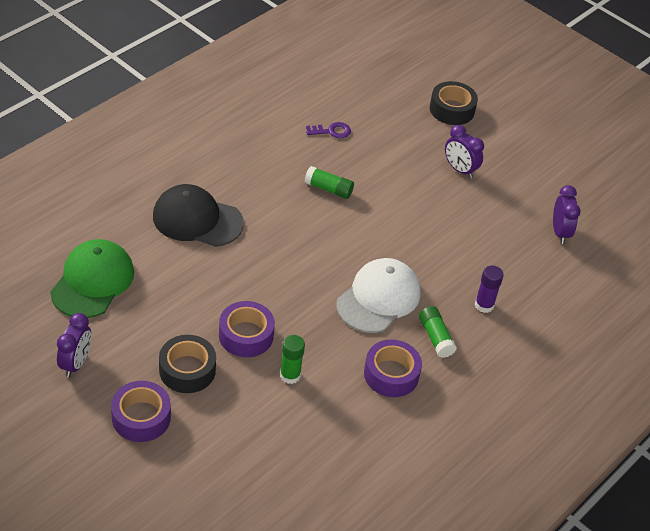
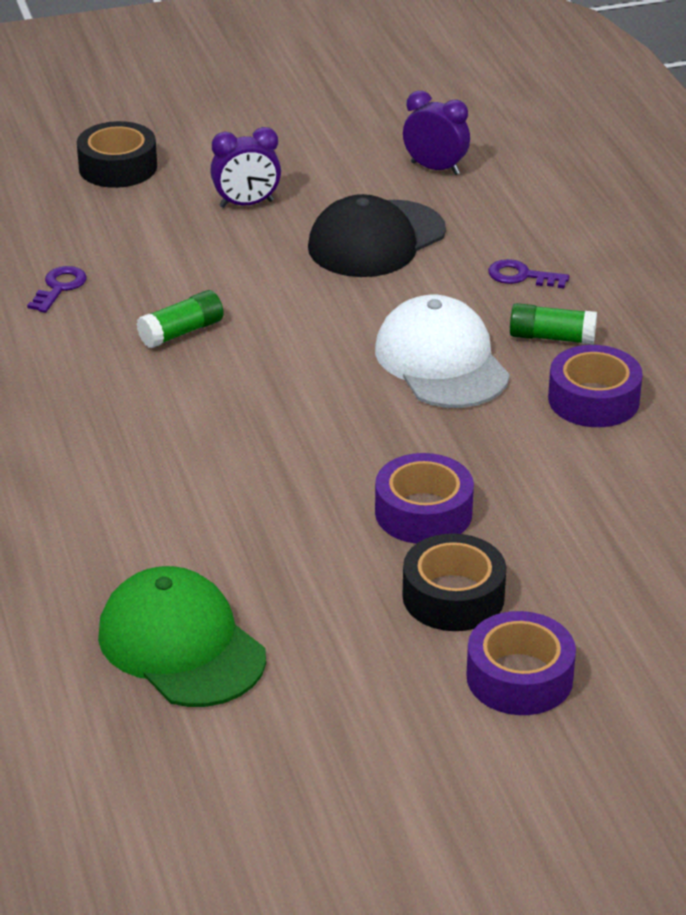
camera: 55 degrees left, 10 degrees down
(75, 363) = (354, 720): purple clock -> none
(197, 219) = (134, 484): black cap -> black cap (376, 240)
(290, 375) = (533, 494): green glue stick -> none
(484, 305) = (521, 276): purple glue stick -> purple key

